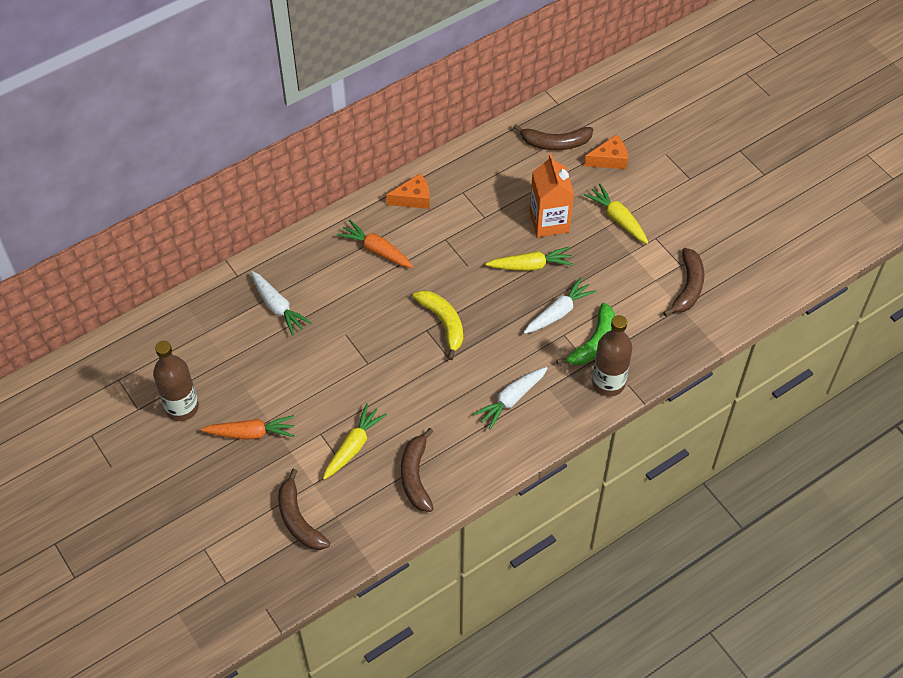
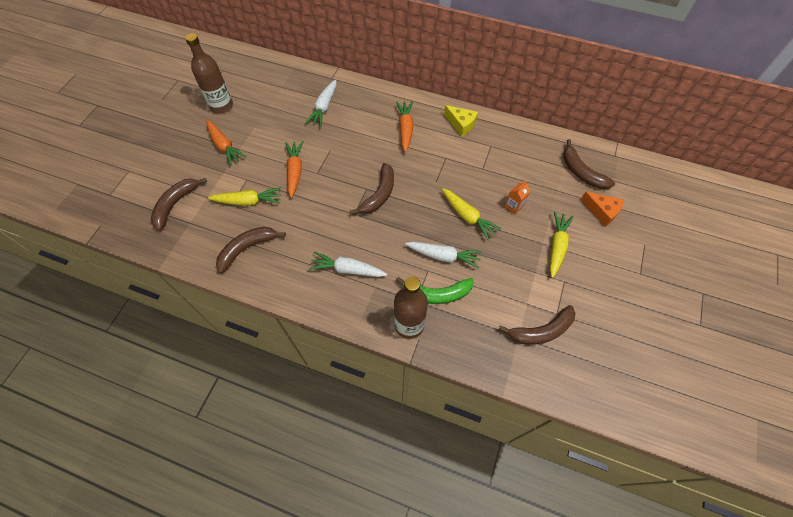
camera: 55 degrees right, 5 degrees up
(348, 382) = (295, 171): none -> orange carrot
(413, 198) = (461, 124): orange cheese -> yellow cheese
(443, 323) = (379, 194): yellow banana -> brown banana
(549, 222) = (513, 206): orange carton -> orange carton, size x0.49

